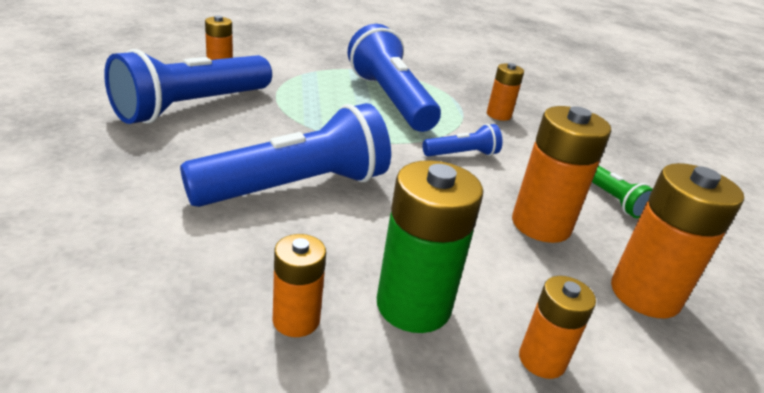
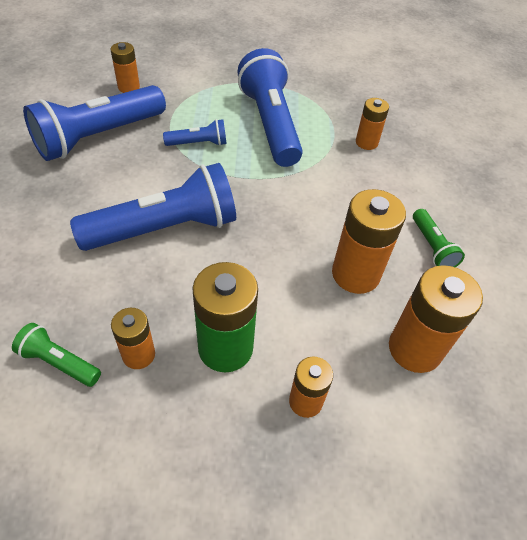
camera: 10 degrees right, 20 degrees up
(179, 335) = (59, 362): none -> green flashlight
(462, 154) = (315, 193): blue flashlight -> blue flashlight (198, 143)

